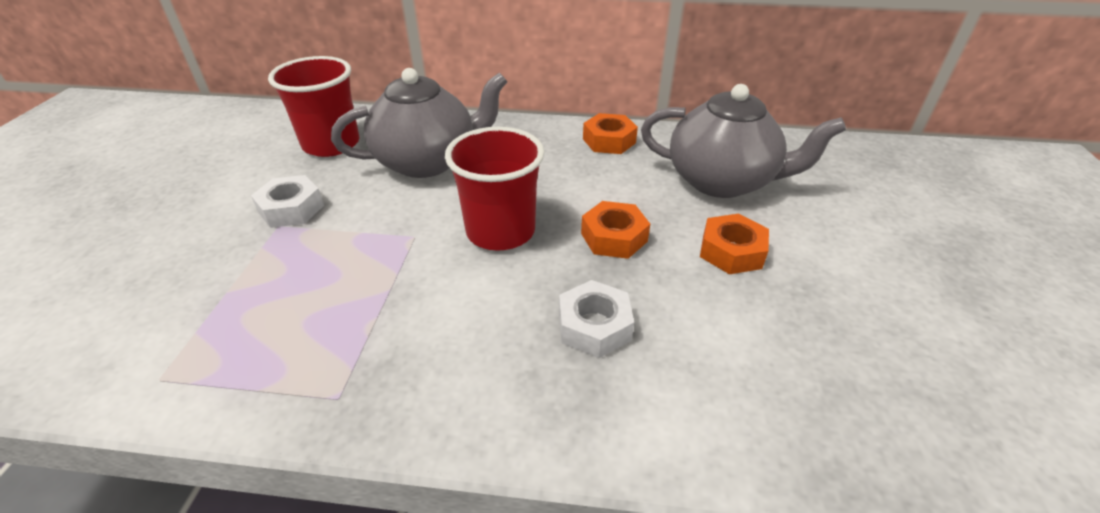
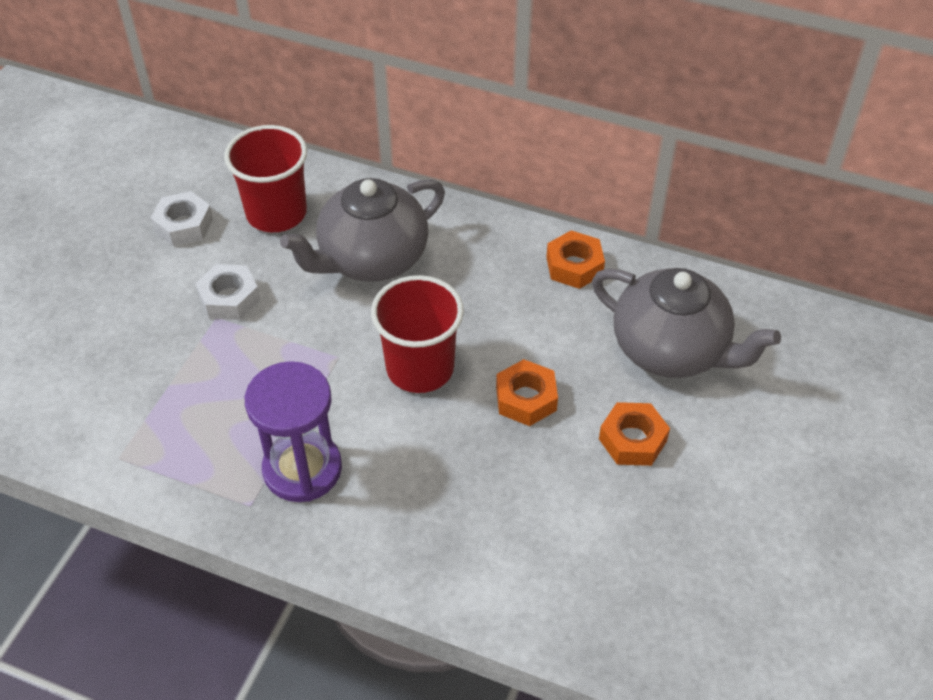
camera: 15 degrees right, 10 degrees up
(397, 345) = (302, 469): none -> purple hourglass
(428, 161) = (371, 259): grey teapot -> grey teapot turned 150 degrees clockwise
(594, 326) = (470, 489): white nut -> white nut (184, 225)

